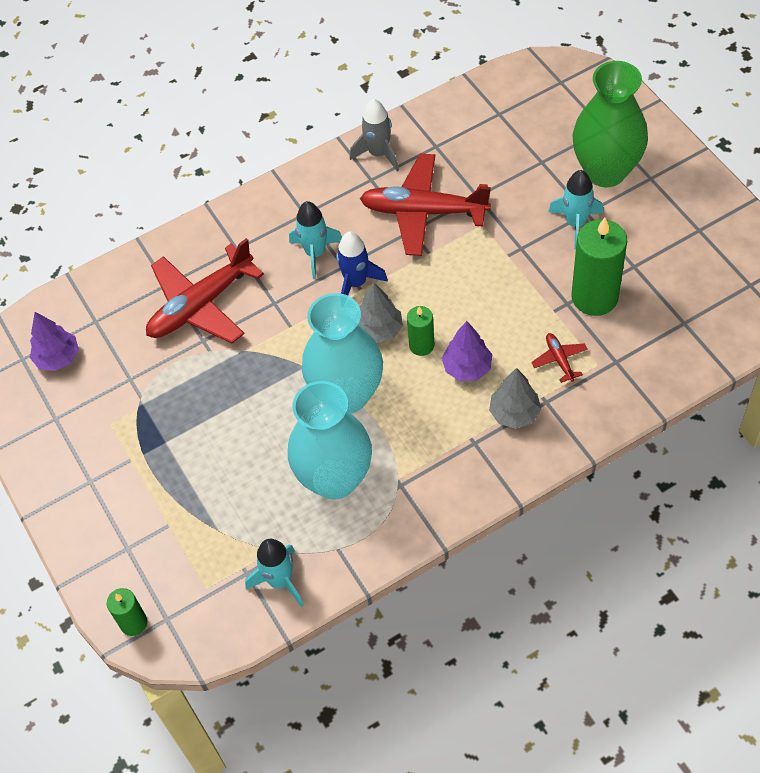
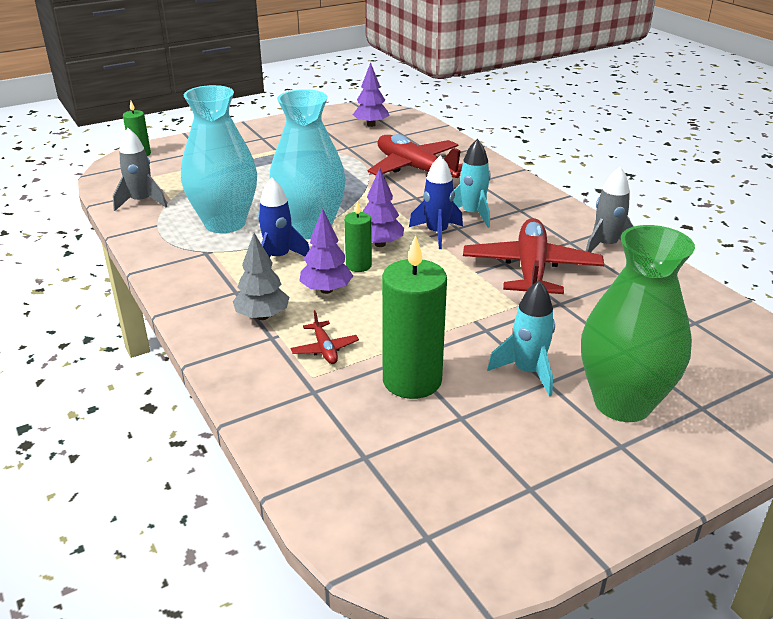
camera: 85 degrees right, 25 degrees down
(280, 581) = (141, 202): turquoise rocket -> grey rocket
(379, 330) = (380, 244): grey tree -> purple tree
(409, 415) = (278, 258): none -> blue rocket
(559, 360) = (324, 349): red plane -> red plane turned 90 degrees clockwise

